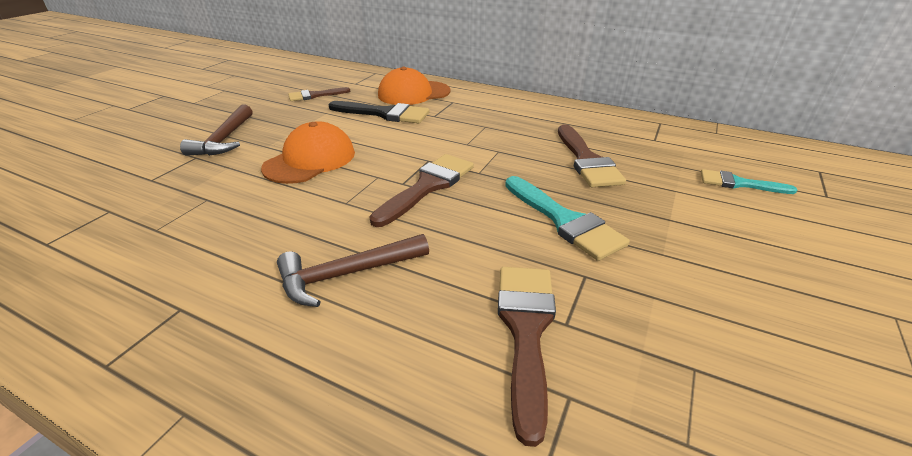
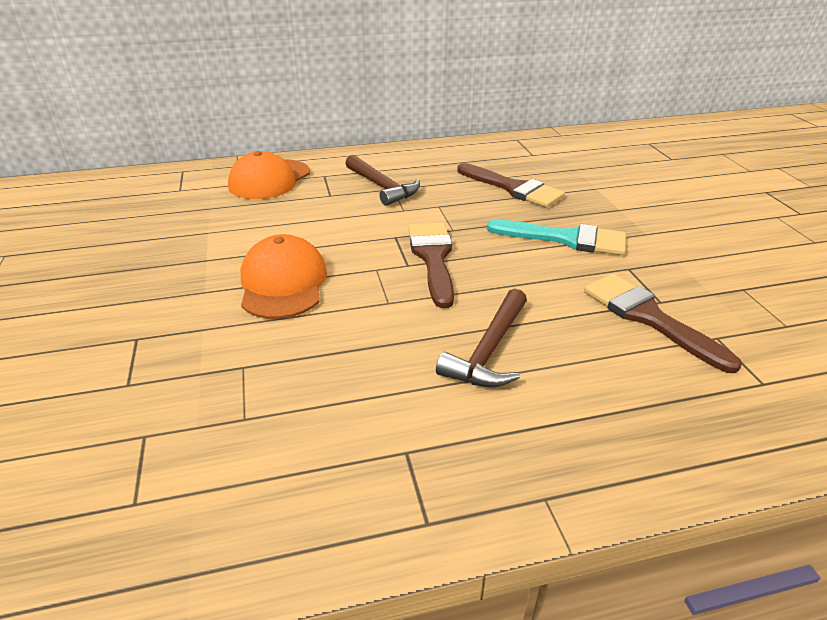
camera: 40 degrees left, 0 degrees up
(224, 139) = (135, 306): brown hammer -> brown hammer (382, 187)
(315, 95) = (155, 219): brown brush -> none
(384, 114) = (276, 210): black brush -> none
(738, 183) = (622, 168): turquoise brush -> none

